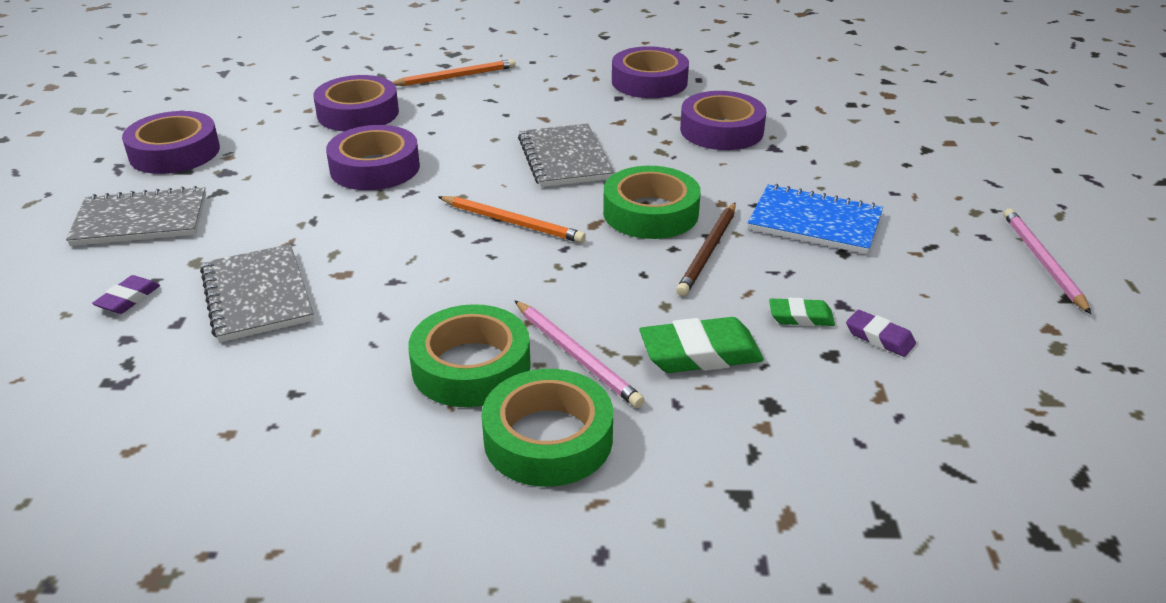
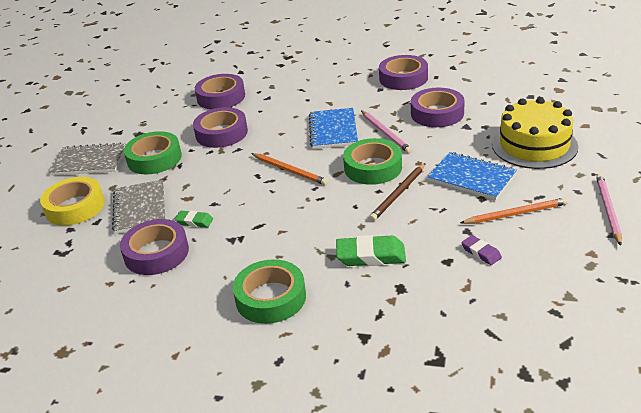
camera: 15 degrees right, 0 degrees up
(128, 299) = (75, 207): purple eraser -> yellow tape
(174, 152) = (114, 120): purple tape -> purple tape (156, 253)
(455, 77) = (284, 73): orange pencil -> orange pencil (516, 214)
(471, 367) = (242, 255): green tape -> green tape (154, 159)
(565, 158) = (333, 130): grey notebook -> blue notebook
(576, 356) = (301, 253): pink pencil -> pink pencil (385, 133)
(800, 317) = (438, 237): green eraser -> green eraser (194, 221)
(888, 172) = (534, 145): none -> yellow cake

